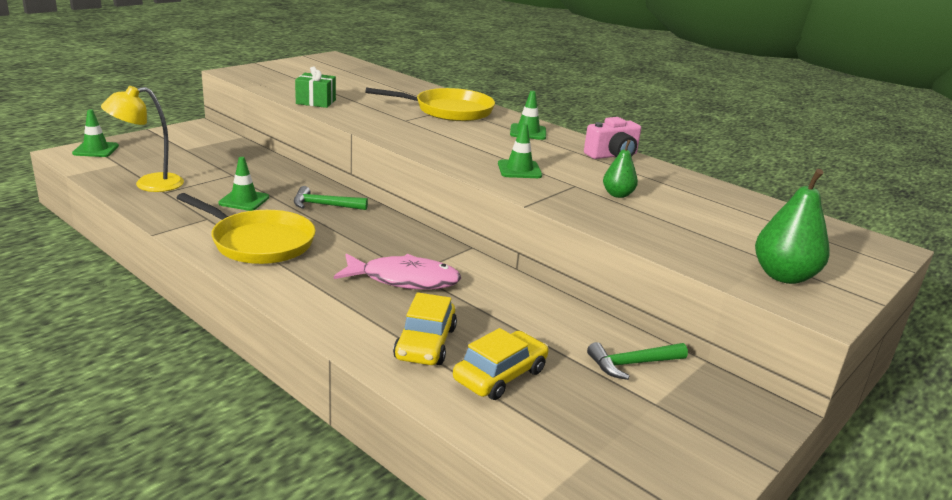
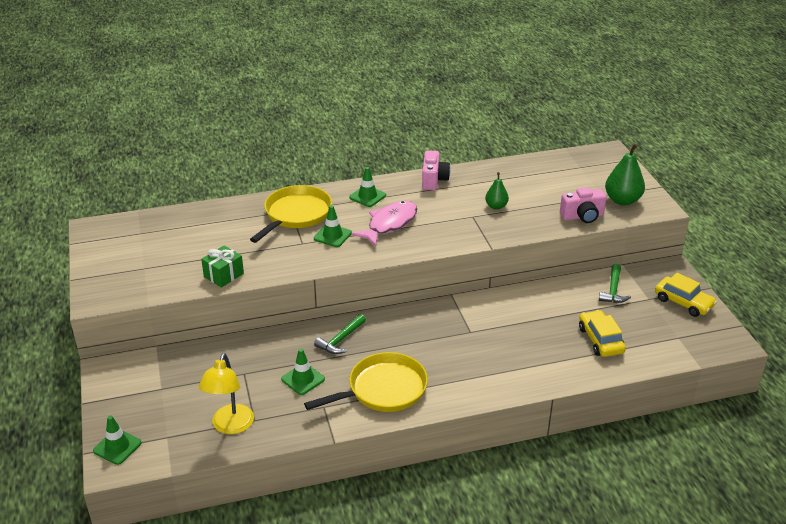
camera: 55 degrees left, 10 degrees up
(404, 280) = (477, 339): pink fish -> pink fish (389, 224)
(425, 343) = (556, 356): yellow car -> yellow car (683, 302)
(519, 170) = (434, 228): green traffic cone -> green traffic cone (332, 236)
(691, 252) = (582, 216): none -> pink camera

